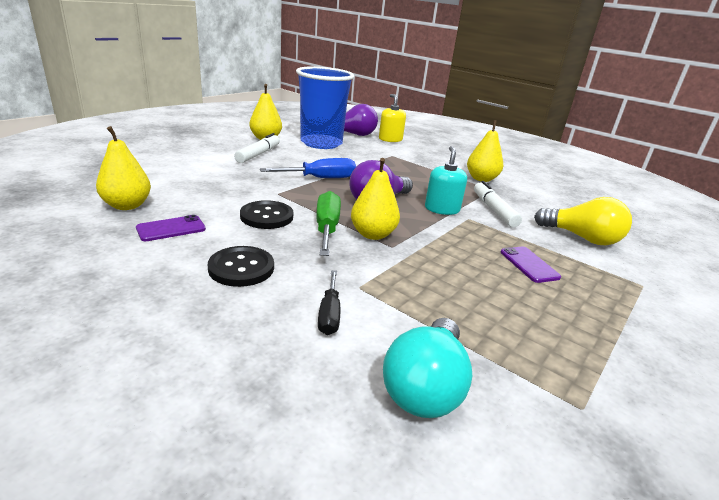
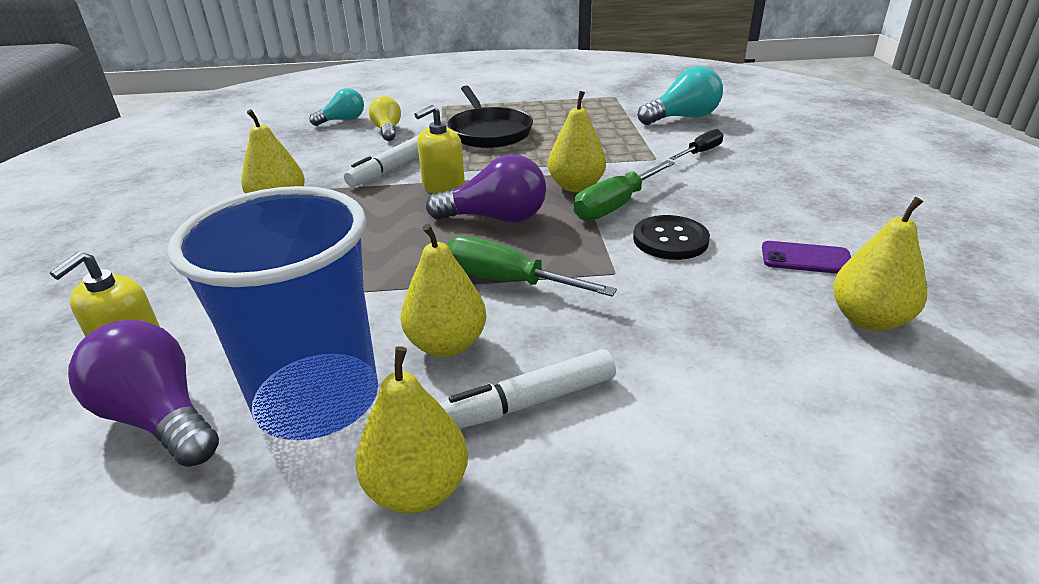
camera: 130 degrees left, 5 degrees up
(241, 268) = (746, 196): black button -> none
(307, 159) = (446, 344): none -> yellow pear
(320, 178) = (506, 281): blue screwdriver -> green screwdriver
(442, 209) = (443, 187): turquoise soap dispenser -> yellow soap dispenser
(529, 264) = (488, 132): purple phone -> black pan
(582, 238) = (387, 131): yellow light bulb -> yellow light bulb, size x0.64
(630, 236) = (343, 120): none -> turquoise light bulb

